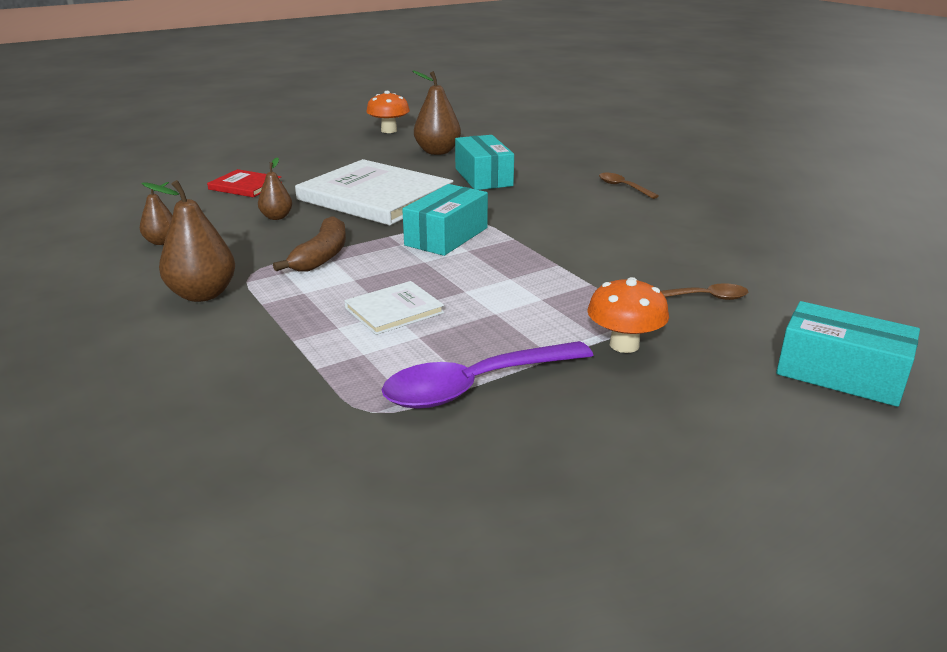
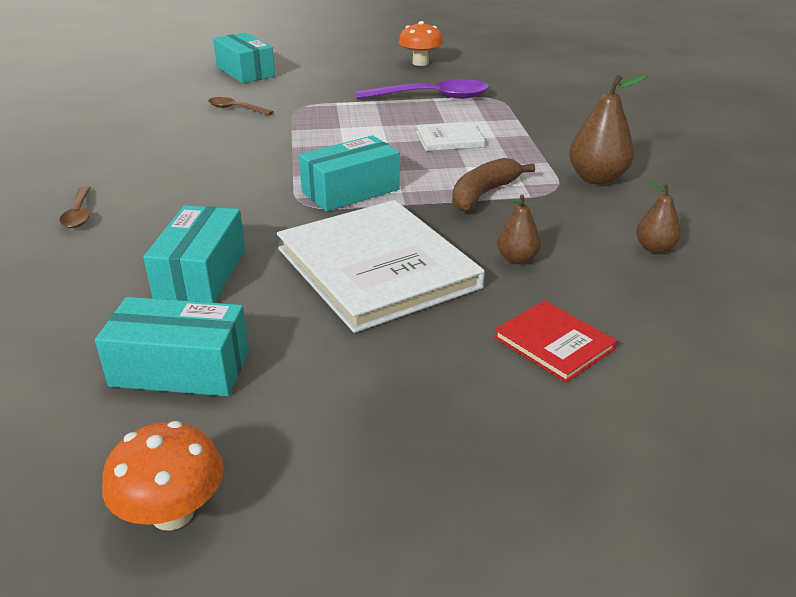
camera: 155 degrees left, 5 degrees up
(437, 152) = (181, 368): brown pear -> turquoise box
(624, 345) = (328, 98): orange mushroom -> orange mushroom (420, 63)

